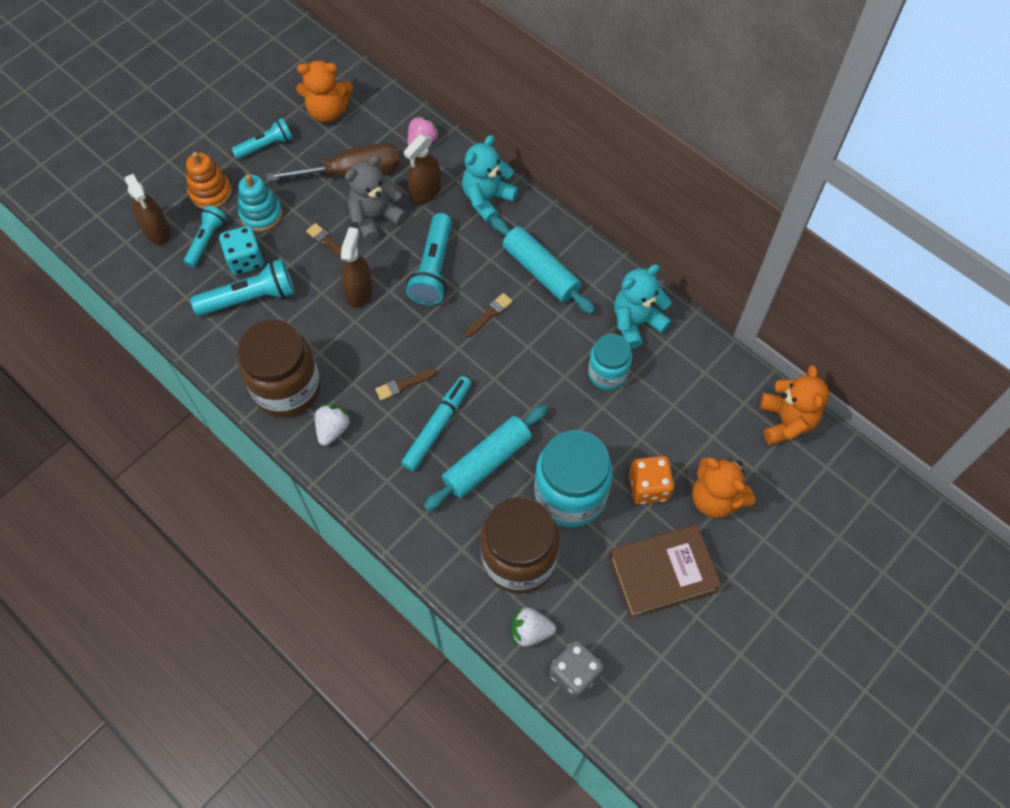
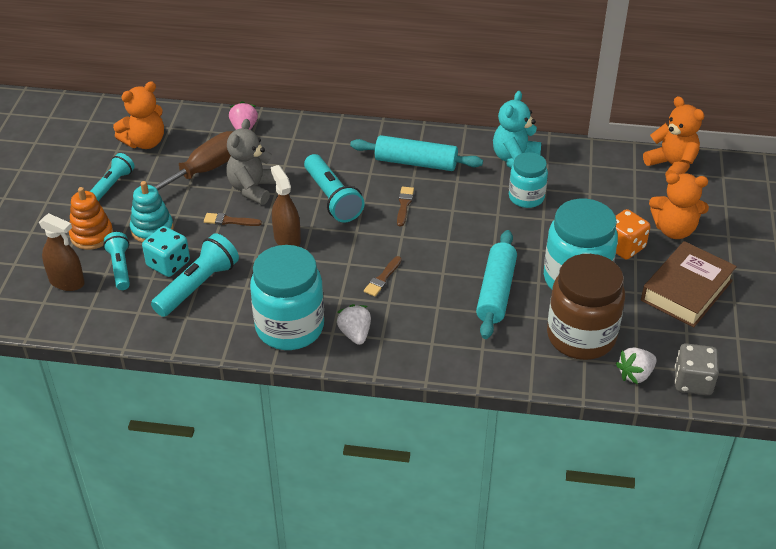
camera: 35 degrees left, 20 degrees down
(287, 388) = (290, 327): brown jar -> turquoise jar
(425, 192) = (277, 156): brown spray bottle -> none
(437, 426) = (435, 290): turquoise marker -> none
(487, 199) = (331, 139): turquoise teddy bear -> none

